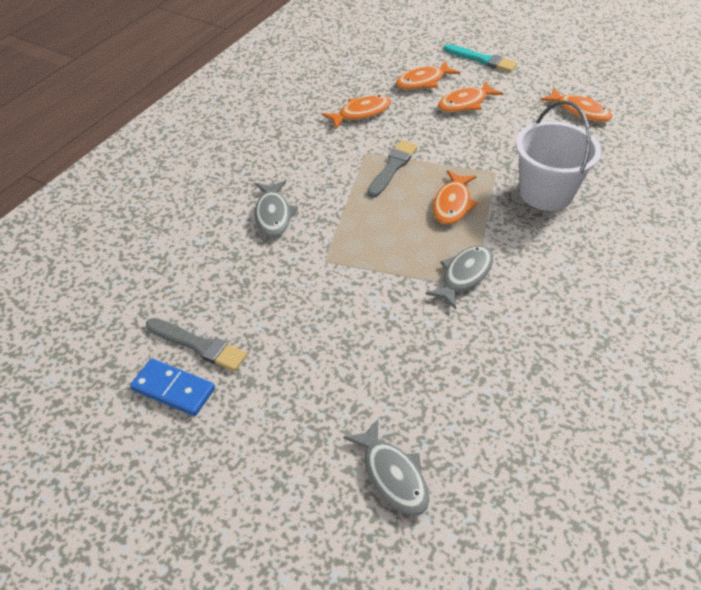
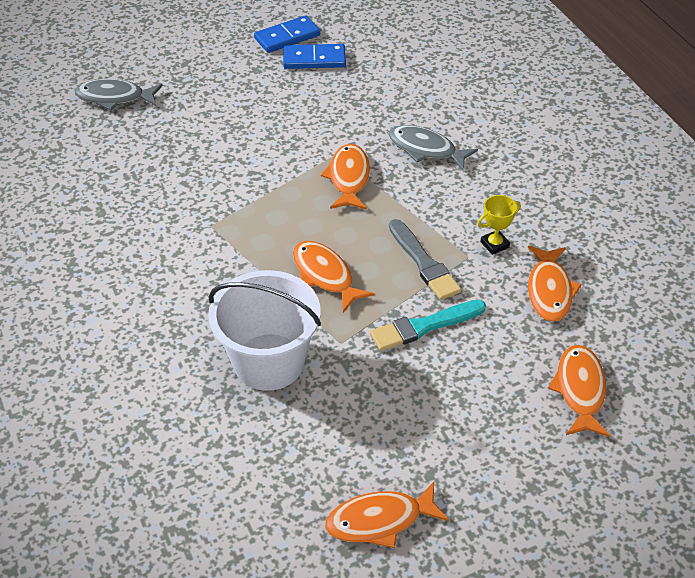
camera: 125 degrees right, 0 degrees up
(199, 345) = (314, 59): grey brush -> blue domino
(343, 146) = (494, 244): none -> yellow trophy
(464, 275) = (230, 227): grey fish -> none
(465, 103) = (495, 402): orange fish -> orange fish (348, 178)
(482, 60) = (593, 497): turquoise brush -> turquoise brush (424, 326)

